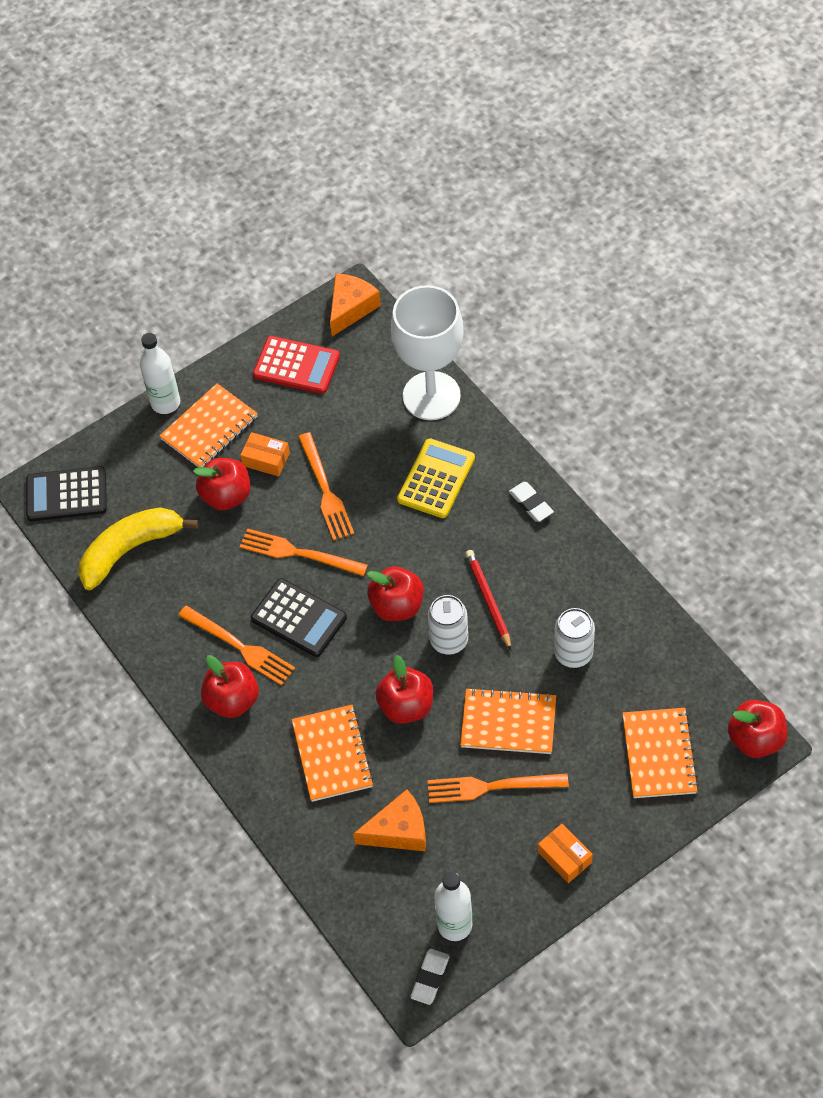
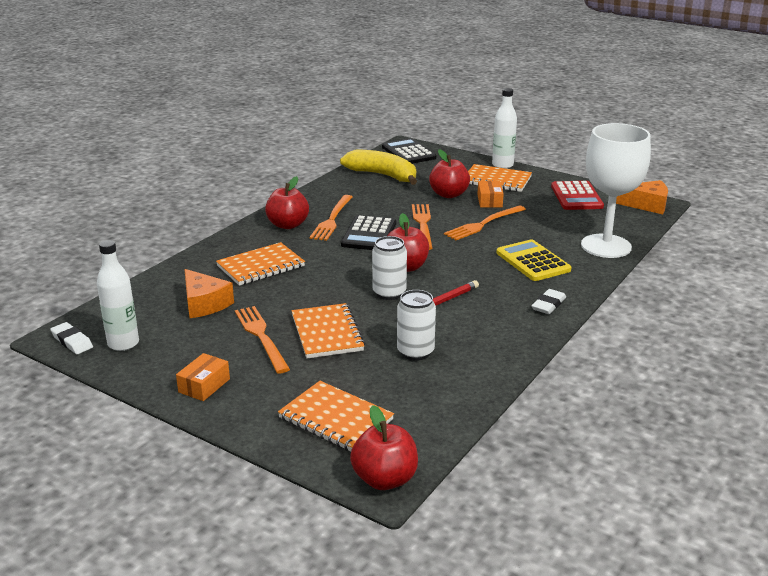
camera: 65 degrees right, 30 degrees down
(406, 706) = (318, 286): red apple -> none
(430, 978) = (72, 341): white eraser -> white eraser turned 45 degrees clockwise
(436, 479) = (533, 261): yellow calculator -> yellow calculator turned 120 degrees counterclockwise
(659, 754) = (335, 419): orange notebook -> orange notebook turned 60 degrees clockwise

